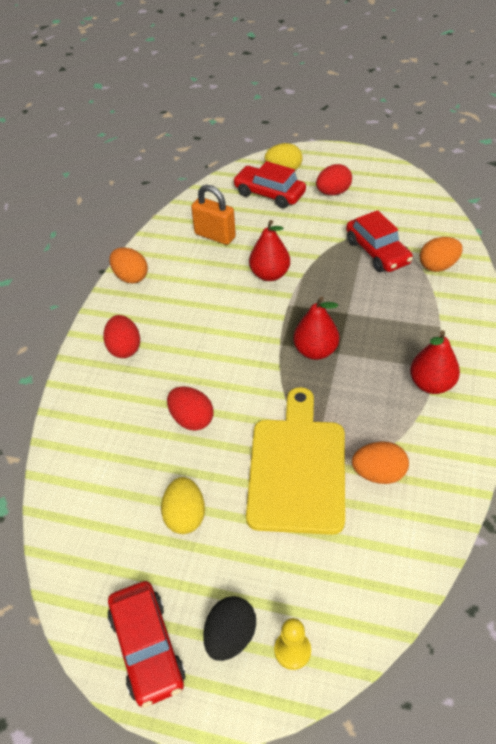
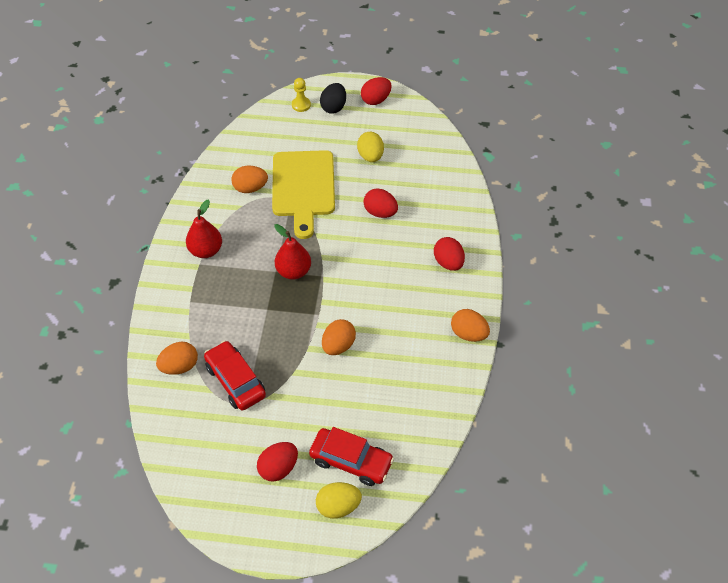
camera: 170 degrees right, 5 degrees up
(147, 648) = (376, 100): red car -> red egg
(215, 236) = (400, 392): orange padlock -> none
(270, 274) = (338, 346): red pear -> orange egg

